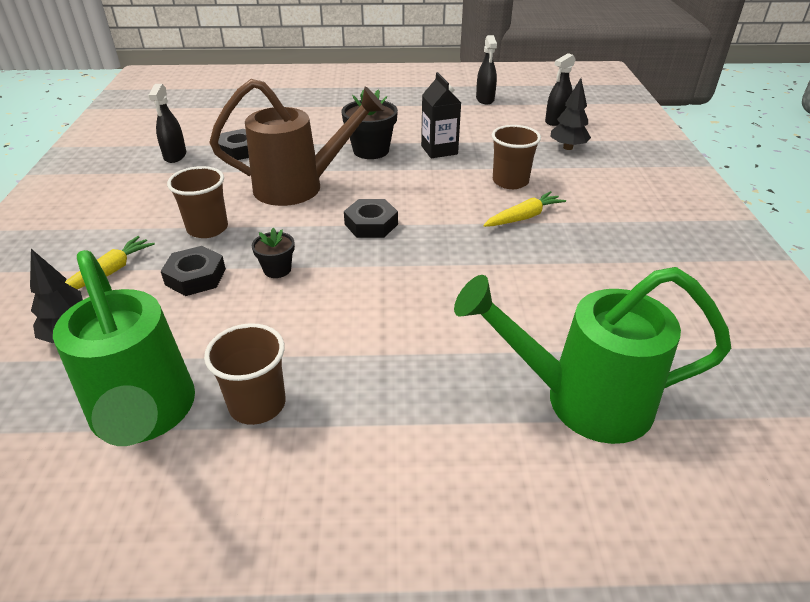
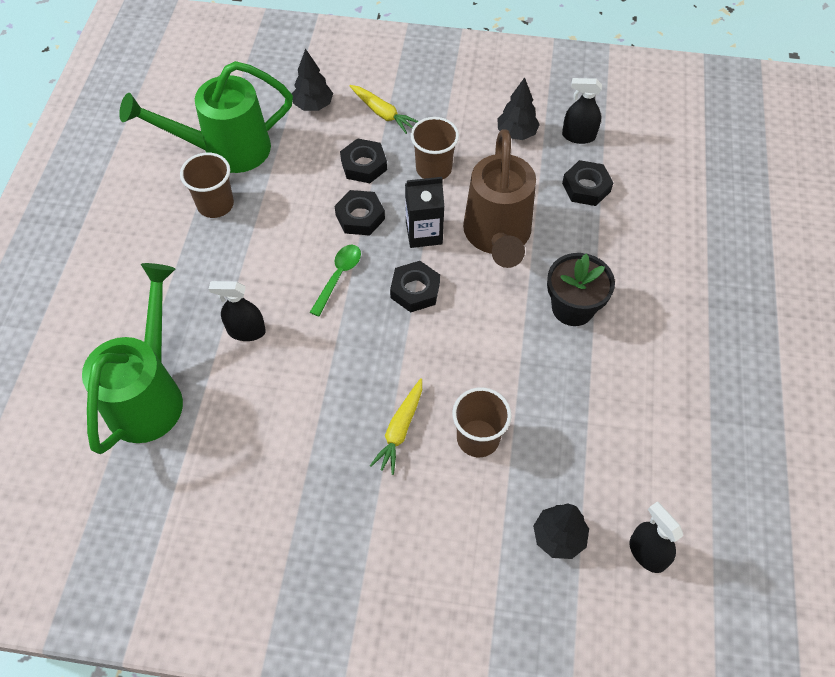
camera: 100 degrees right, 20 degrees up
(164, 186) = (516, 133): none -> black tree
(277, 269) = (360, 217): black flower pot -> black nut
(364, 273) = (338, 277): none -> green spoon
(439, 150) = (567, 379): black carton -> black carton (424, 233)
(485, 99) = (730, 474): black spray bottle -> black spray bottle (246, 331)
(524, 217) = (400, 430): yellow carrot -> yellow carrot turned 45 degrees clockwise

